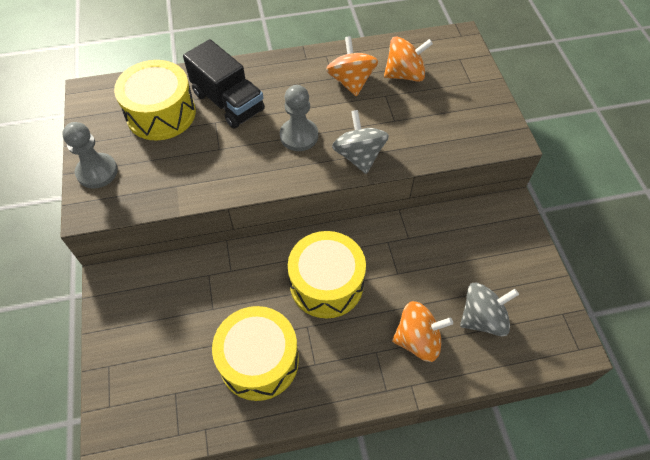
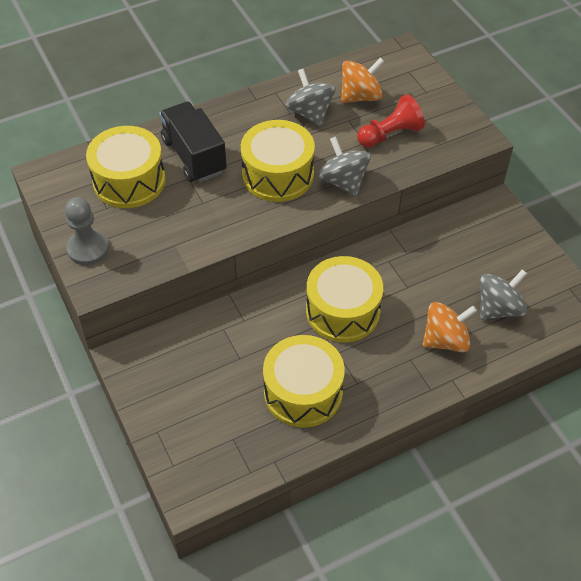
camera: 15 degrees left, 5 degrees down
(228, 102) = (194, 156): black truck -> black truck turned 150 degrees counterclockwise
(299, 136) = (278, 174): grey pawn -> yellow drum
(351, 81) = (310, 113): orange spinning top -> grey spinning top
(421, 118) = (390, 134): none -> red pawn

